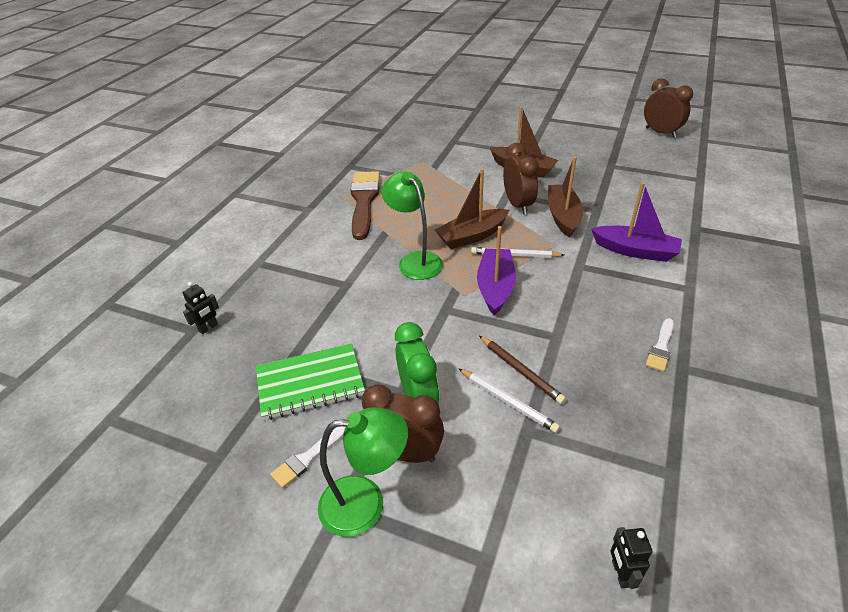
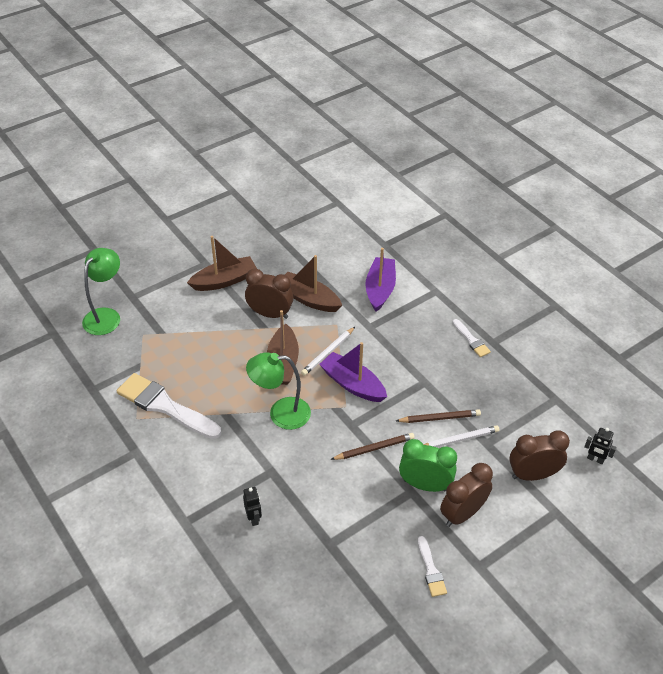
camera: 60 degrees left, 5 degrees up
(208, 328) = (246, 589): black robot -> black robot (254, 518)
(310, 383) = (363, 541): green notebook -> none
(364, 201) = (165, 406): brown brush -> white brush
(366, 503) = (486, 552): green lamp -> green lamp (106, 316)
(432, 338) = (374, 448): none -> brown pencil
(635, 251) = (380, 289): purple boat -> purple boat turned 45 degrees counterclockwise
(660, 133) = (261, 176): brown clock -> brown clock (532, 475)

